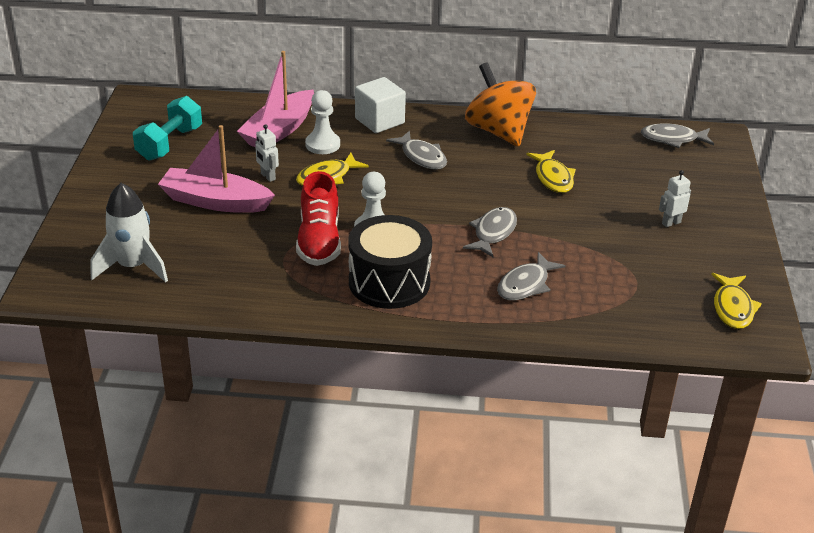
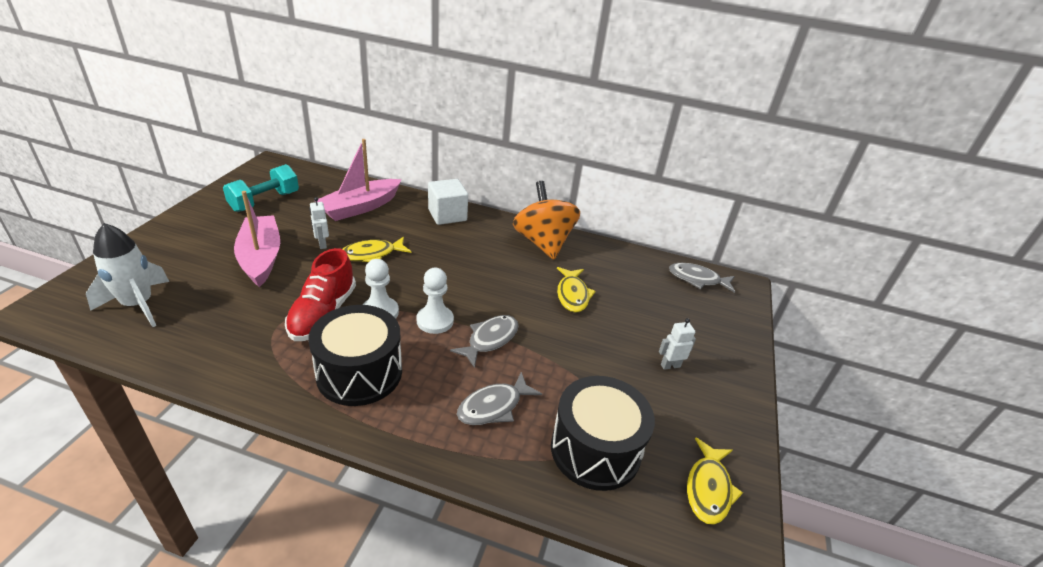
camera: 10 degrees right, 0 degrees up
(215, 201) = (261, 257): pink boat -> pink boat turned 45 degrees clockwise
(322, 144) = (387, 226): white pawn -> white pawn (435, 321)
(422, 157) = (464, 252): grey fish -> none
(628, 299) = (595, 449): none -> black drum

